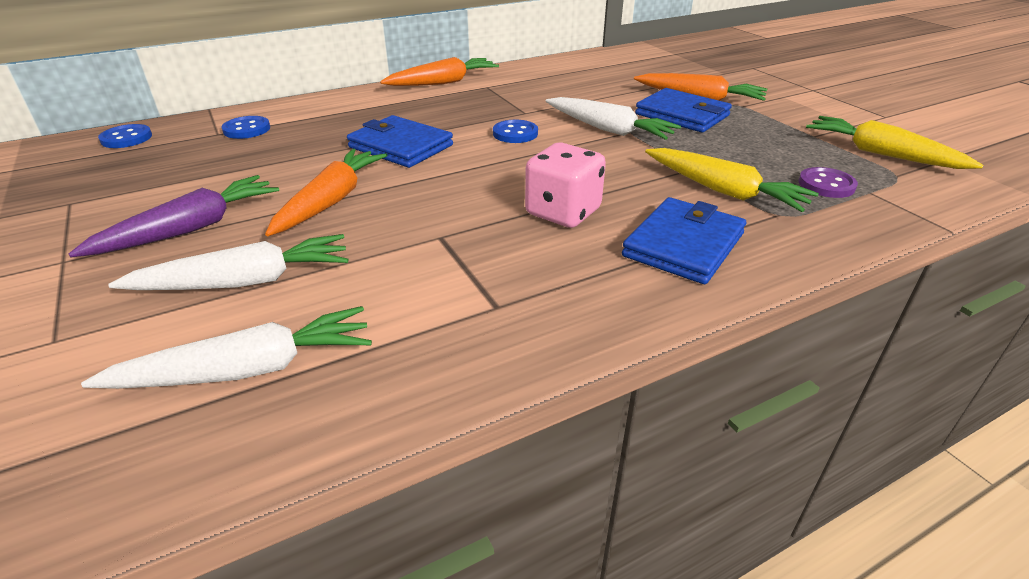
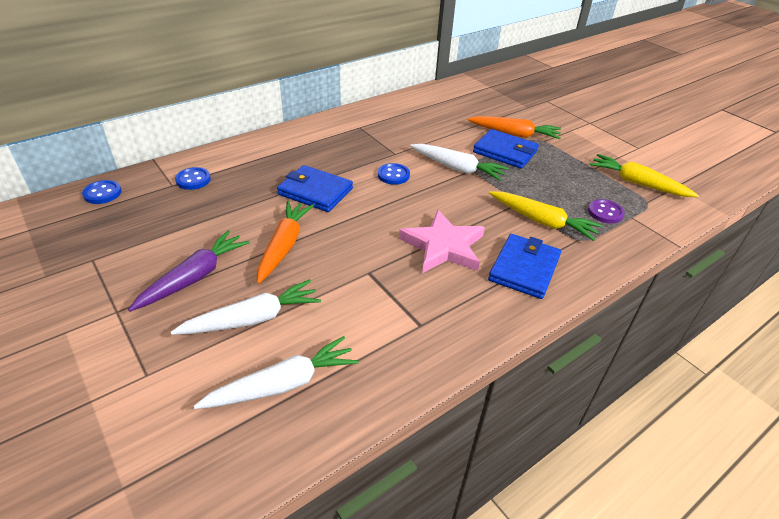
camera: 10 degrees left, 5 degrees up
(443, 82) = (325, 124): orange carrot -> none
(563, 212) = (443, 246): pink dice -> pink star

